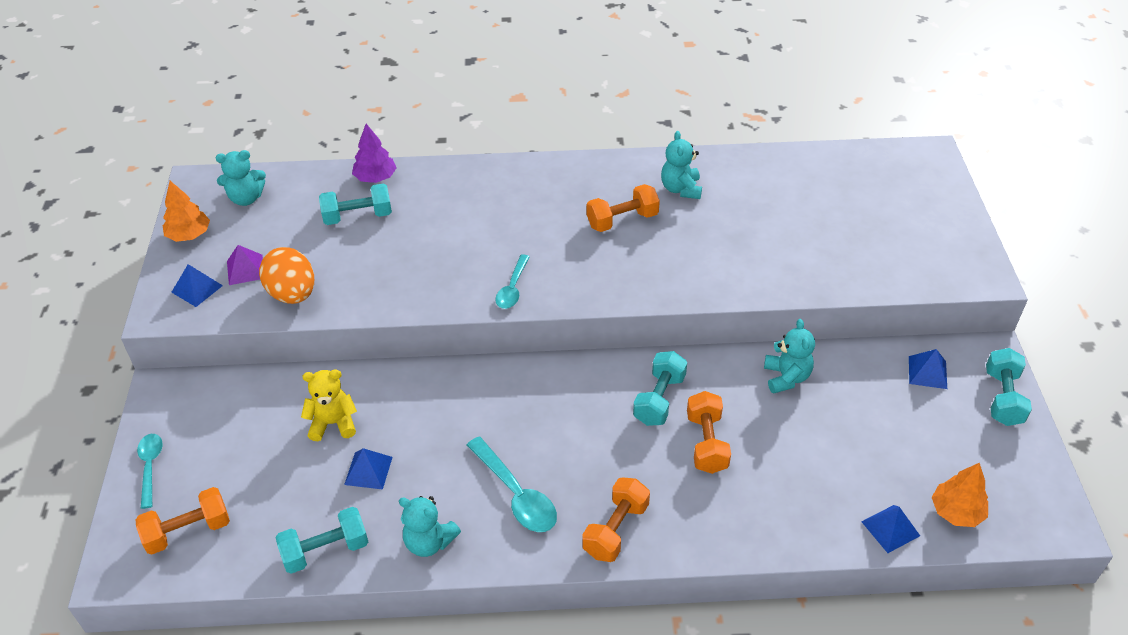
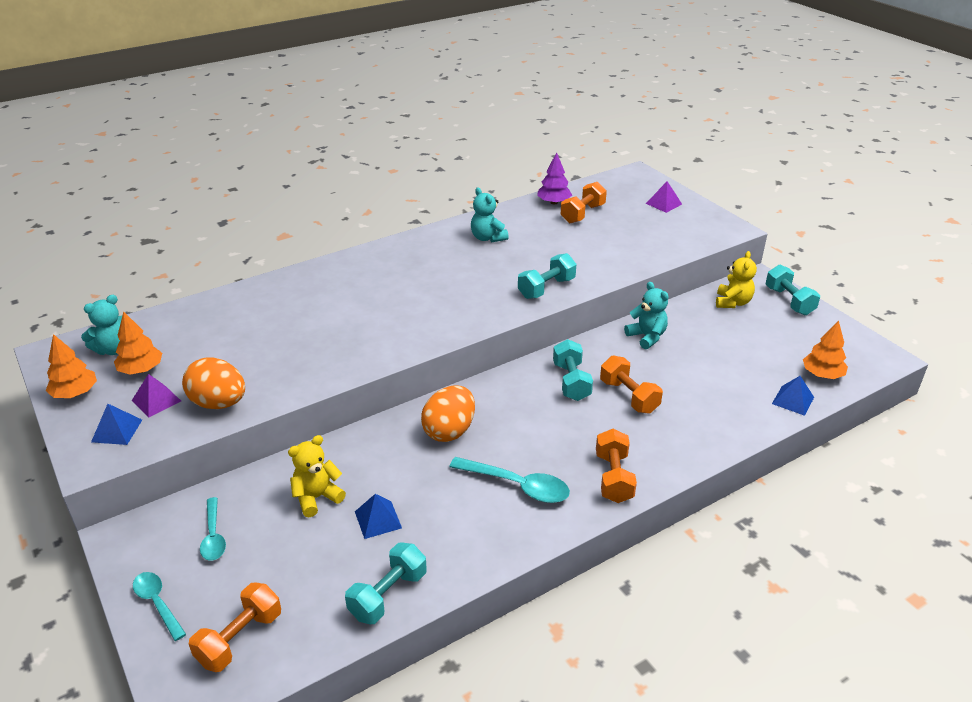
camera: 30 degrees left, 10 degrees down
(254, 230) = (141, 370): none -> orange tree
(358, 216) = (235, 330): turquoise dumbbell -> turquoise dumbbell (546, 288)
(375, 178) = (229, 300): purple tree -> purple tree (554, 202)
(429, 542) = (474, 549): turquoise teddy bear -> none
(497, 405) = (449, 431): none -> orange egg
(512, 288) = (413, 337): turquoise spoon -> turquoise spoon (213, 536)
(622, 220) = (461, 269): orange dumbbell -> orange dumbbell (582, 214)
(927, 210) = (664, 204): none -> purple pyramid
(927, 372) = (732, 302): blue pyramid -> yellow teddy bear

